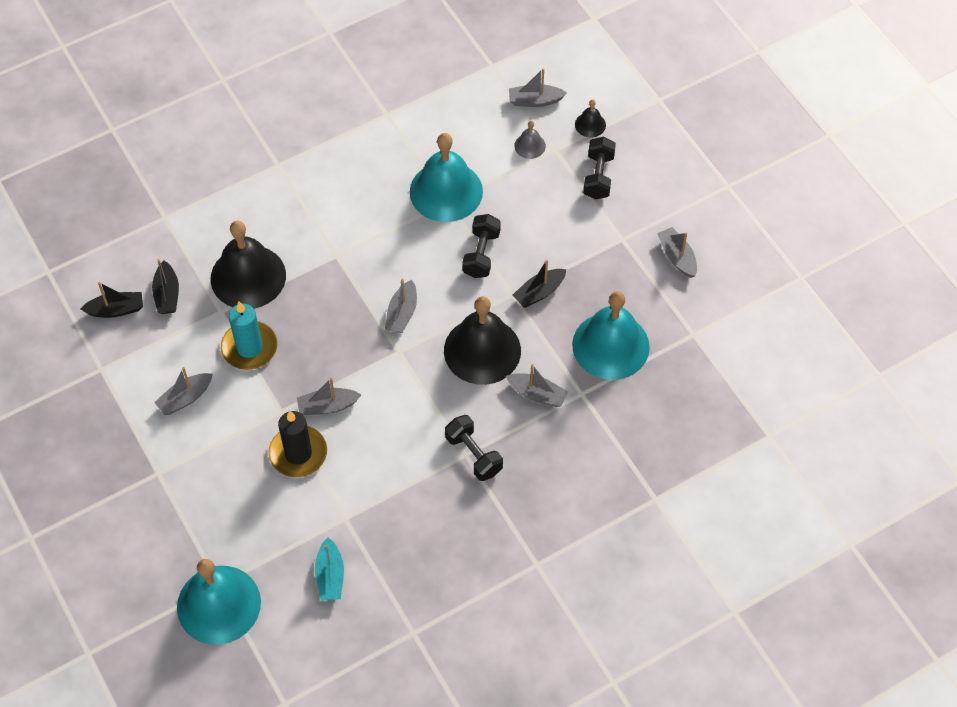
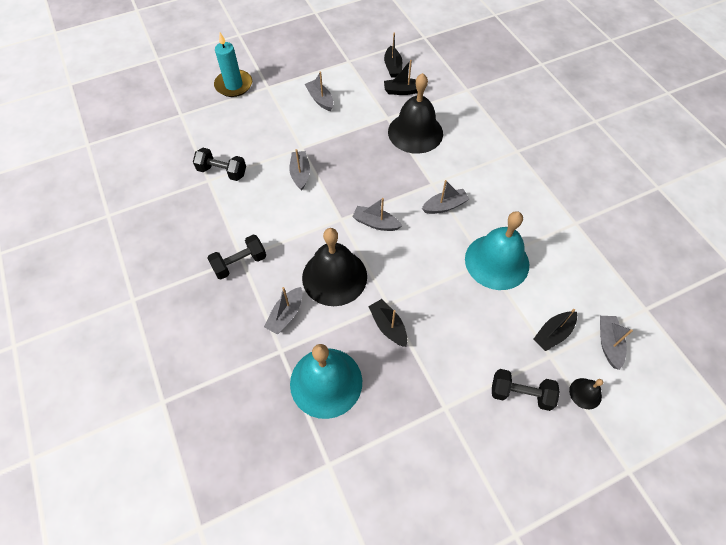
camera: 95 degrees right, 0 degrees up
(218, 604) = (167, 114): turquoise bell -> none
(249, 347) = (355, 132): turquoise candle -> turquoise candle (234, 85)
(298, 453) = (266, 156): black candle -> none
(330, 576) = (167, 170): turquoise boat -> none
(481, 254) = (431, 283): black dumbbell -> black dumbbell (222, 172)
(530, 146) = (553, 334): grey bell -> black boat
(677, 257) = (422, 462): grey boat -> grey boat (444, 206)

